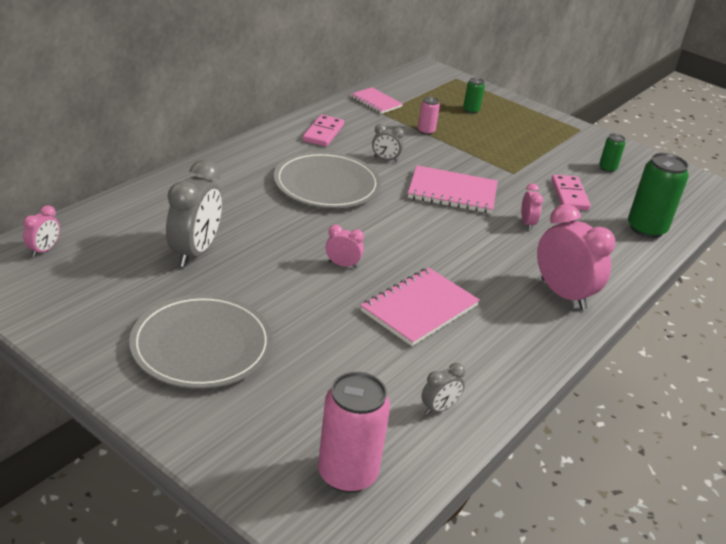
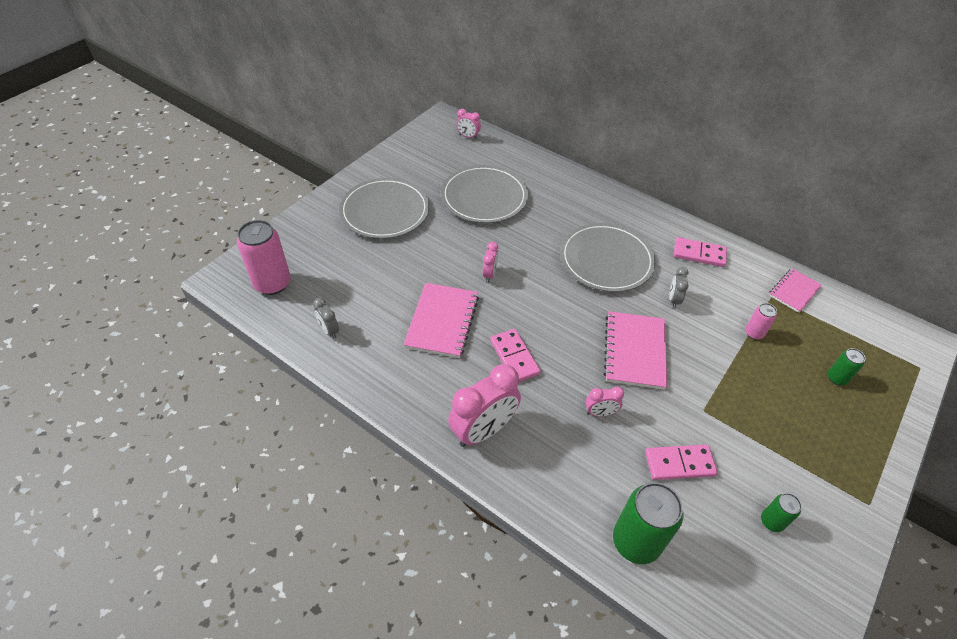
camera: 90 degrees right, 15 degrees up
(195, 252) = (484, 197): grey clock -> grey plate
(419, 308) = (442, 321): pink notebook -> pink notebook turned 60 degrees clockwise
(467, 263) = (514, 357): none -> pink domino

